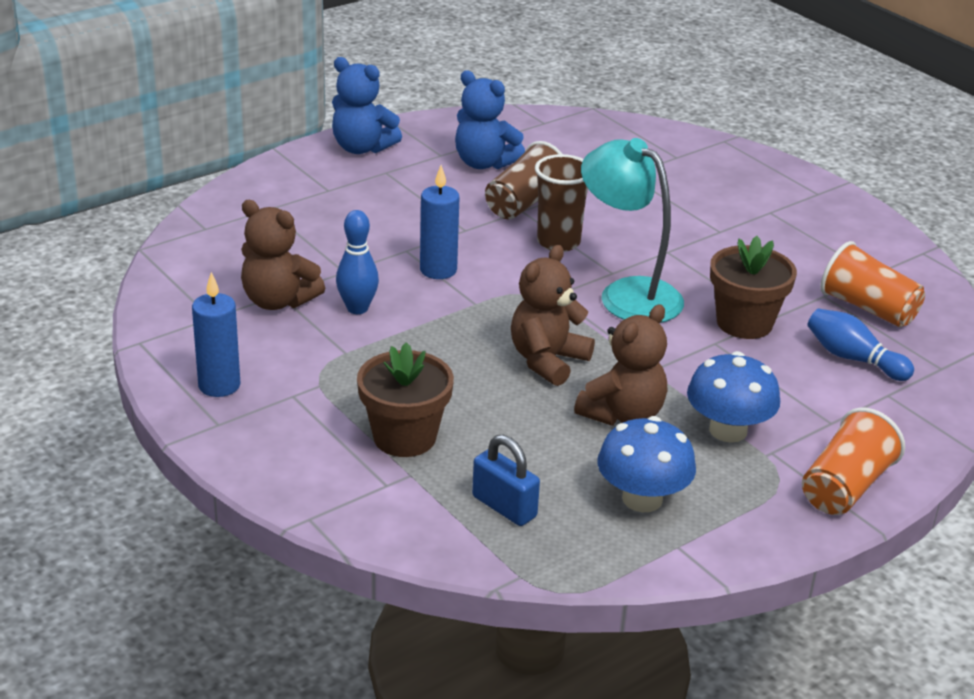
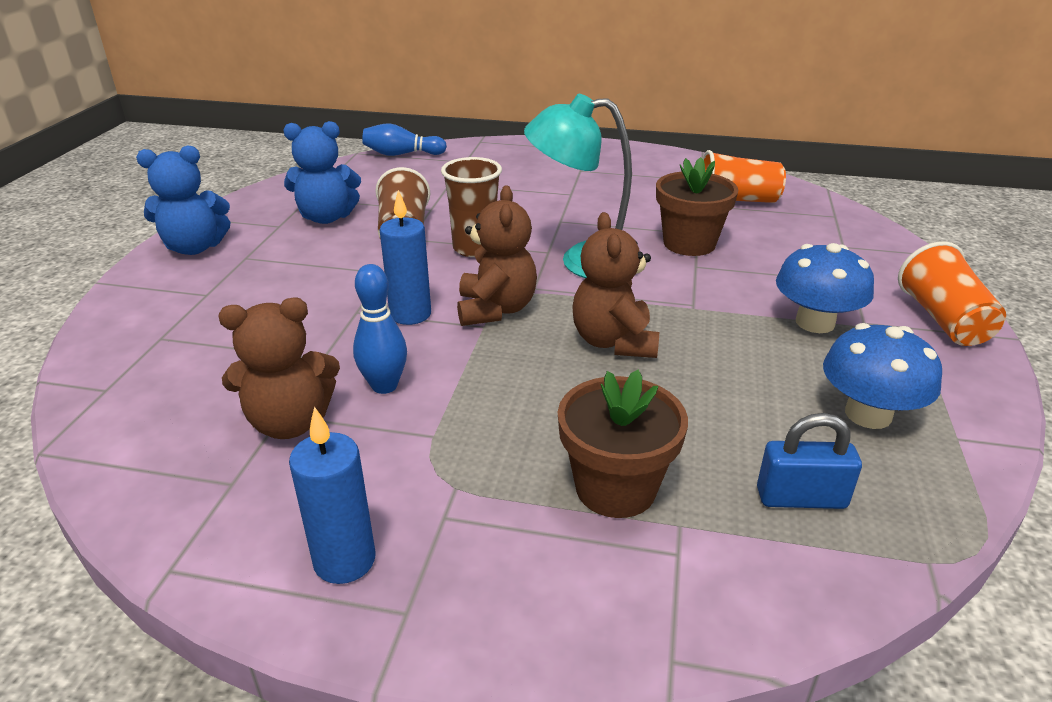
camera: 40 degrees left, 0 degrees up
(623, 414) = (735, 353): brown teddy bear -> brown teddy bear (496, 309)
(853, 358) = (786, 234): blue bowling pin -> blue bowling pin (402, 154)

